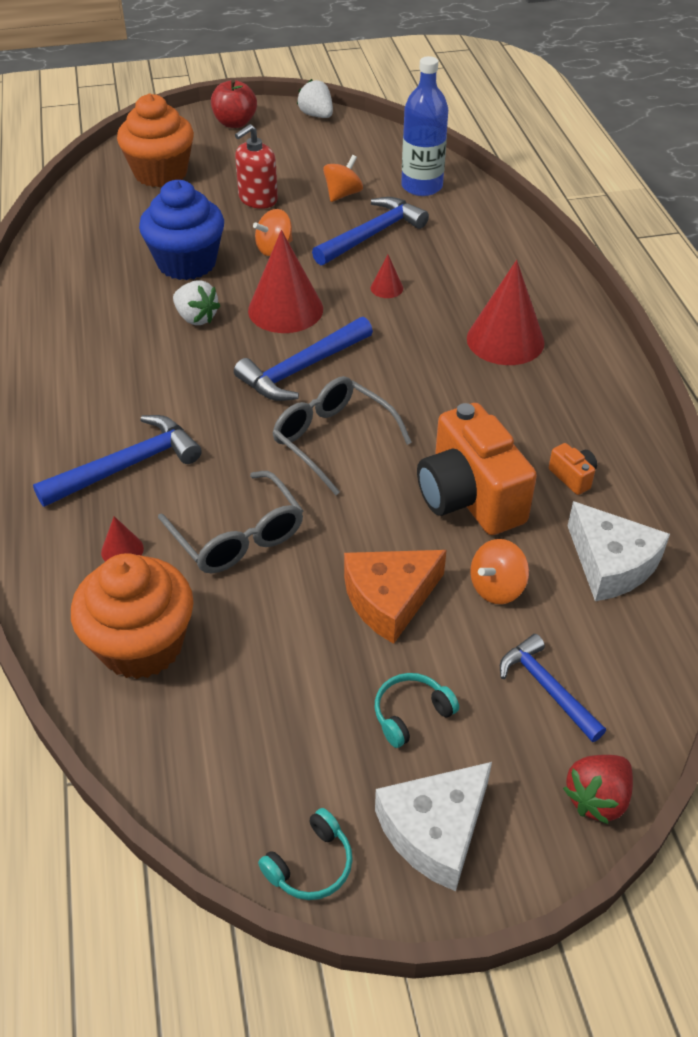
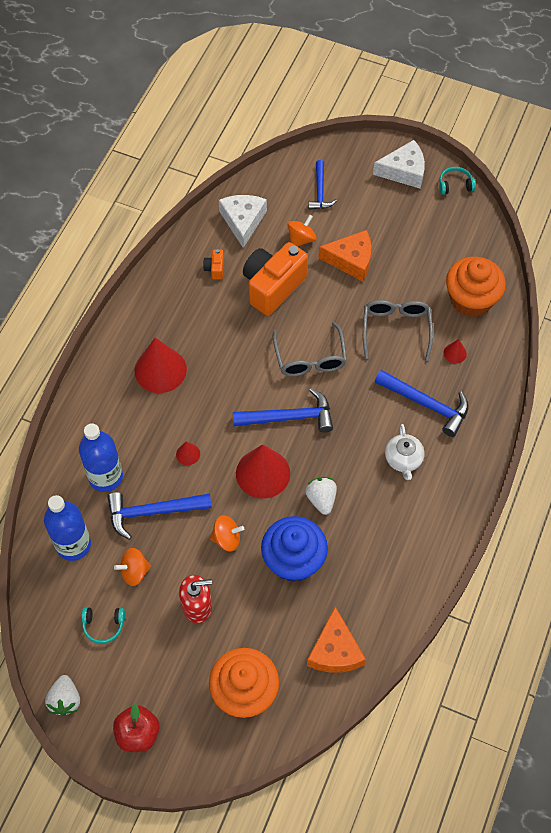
camera: 145 degrees left, 15 degrees up
(90, 225) = (335, 650): none -> orange cheese
(119, 395) = (403, 459): none -> white teapot
(126, 466) = (426, 404): blue hammer -> blue hammer turned 150 degrees counterclockwise
(411, 714) = (380, 211): turquoise headphones -> turquoise headphones (103, 625)
(451, 237) = (106, 477): none -> blue bottle
(469, 498) = (273, 287): orange camera -> orange camera turned 150 degrees counterclockwise
(497, 587) = (301, 239): orange spinning top -> orange spinning top turned 45 degrees counterclockwise
(597, 798) = (338, 149): red strawberry -> none

